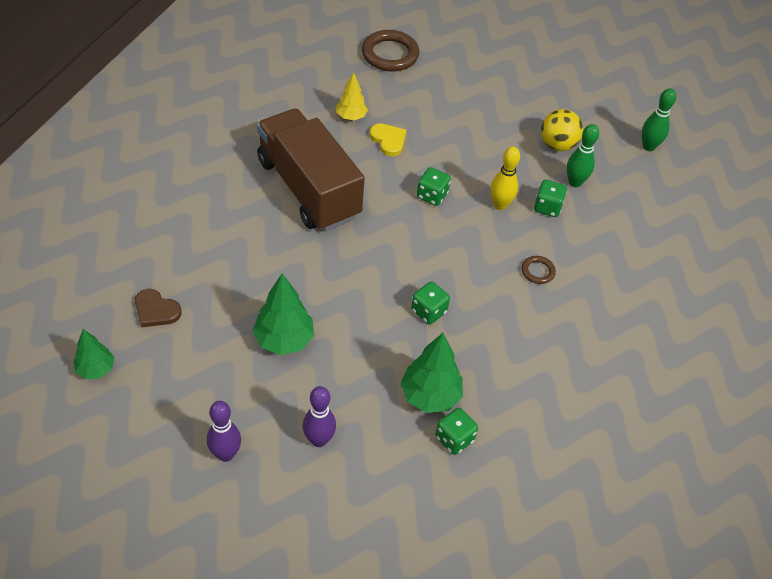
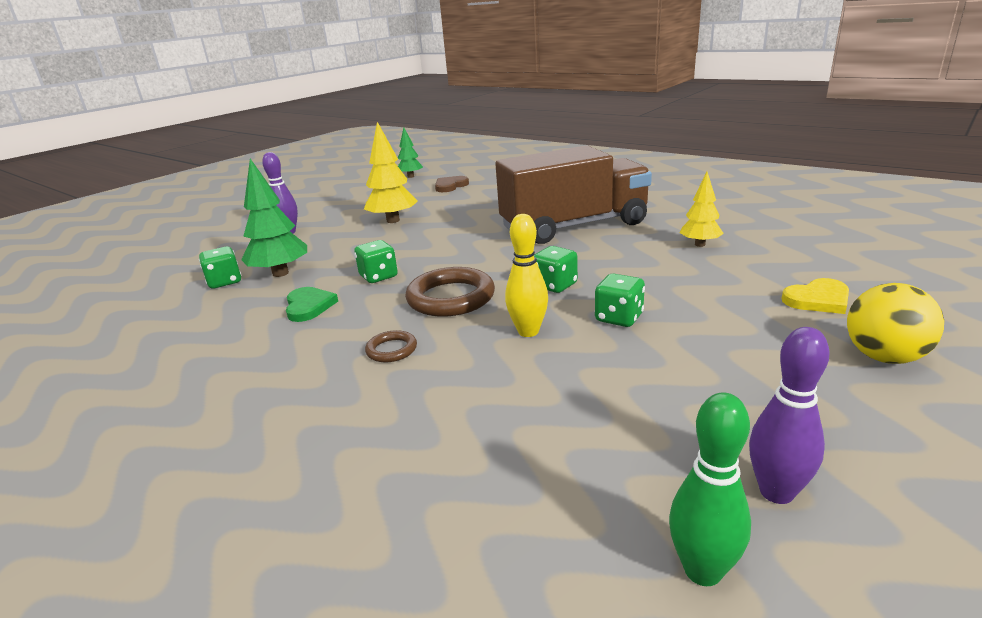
camera: 110 degrees right, 25 degrees down
(225, 454) = (310, 208): purple bowling pin -> purple bowling pin (776, 492)
(284, 340) = (393, 220): green tree -> yellow tree
(388, 140) = (659, 263): yellow heart -> yellow heart (818, 300)
(390, 54) = (858, 268): brown ring -> brown ring (451, 298)
(489, 344) = (309, 306): none -> green heart
(547, 207) = (514, 374): green dice -> green dice (619, 318)
(557, 145) = (678, 406): yellow ball -> yellow ball (884, 357)
(575, 182) = (571, 413): green bowling pin -> none

